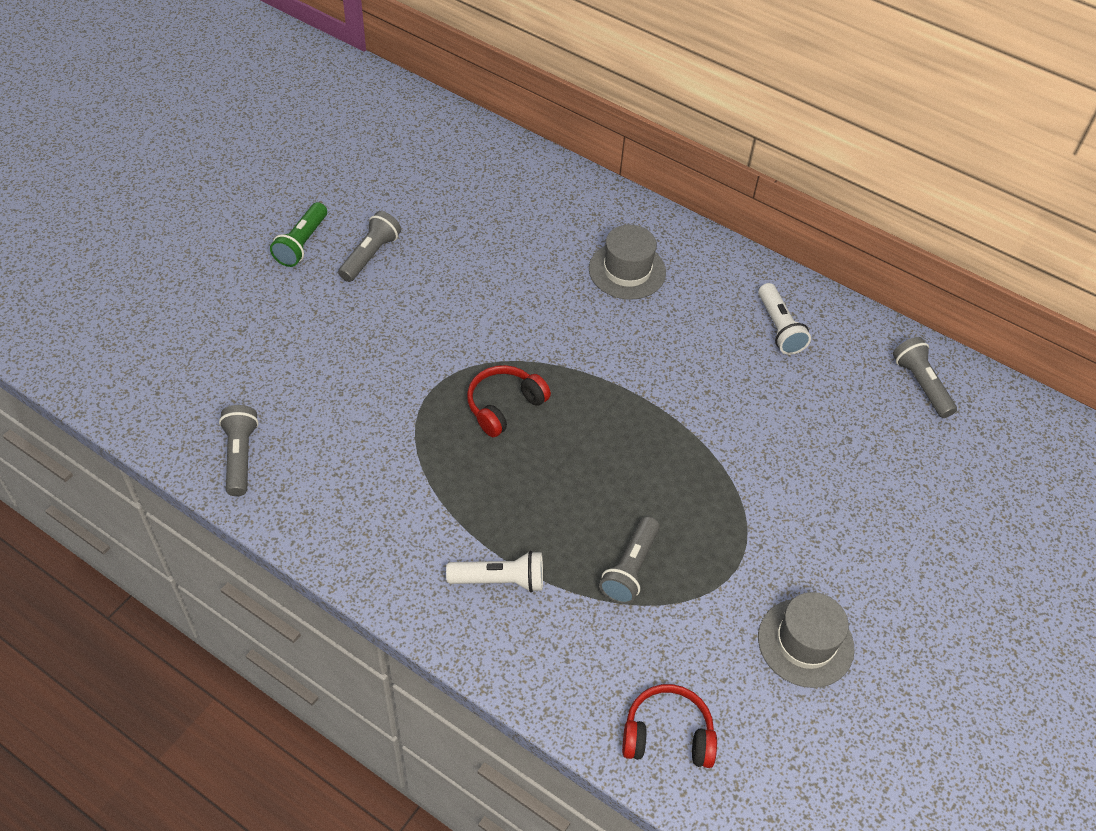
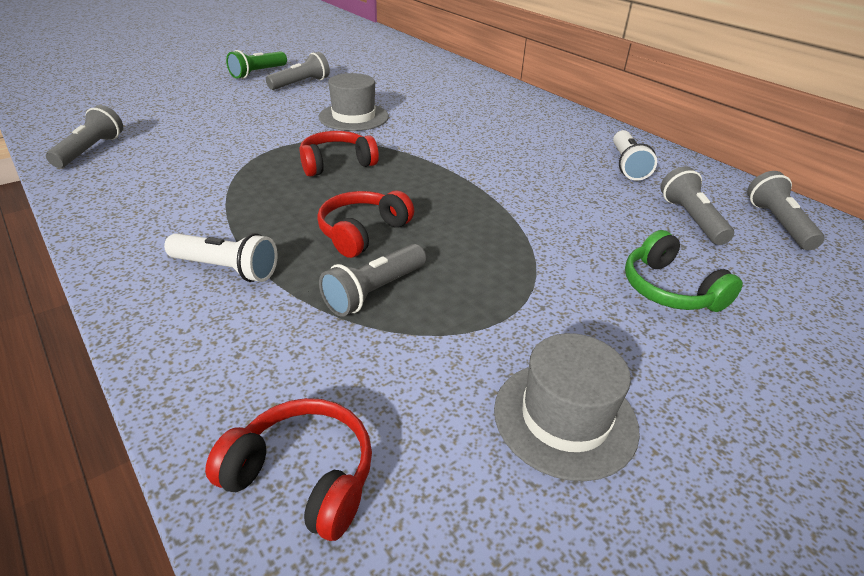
camera: 20 degrees right, 15 degrees down
(584, 501) = (362, 232): none -> red headphones
(627, 270) = (499, 117): grey hat -> grey hat (353, 117)
(848, 497) = (669, 289): none -> green headphones
(849, 399) = (690, 219): none -> grey flashlight

